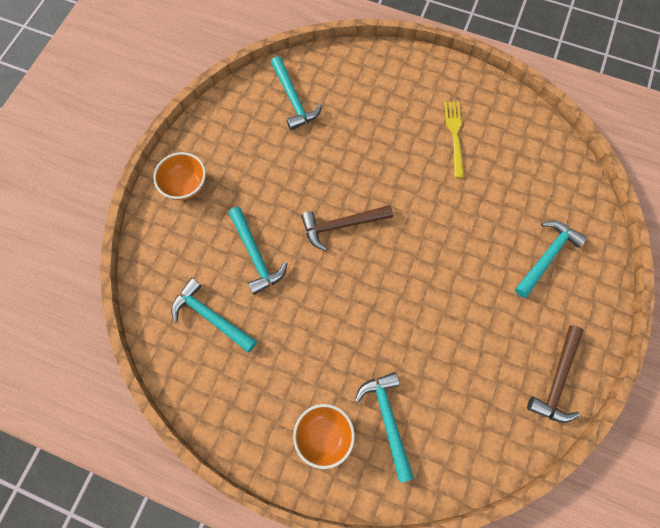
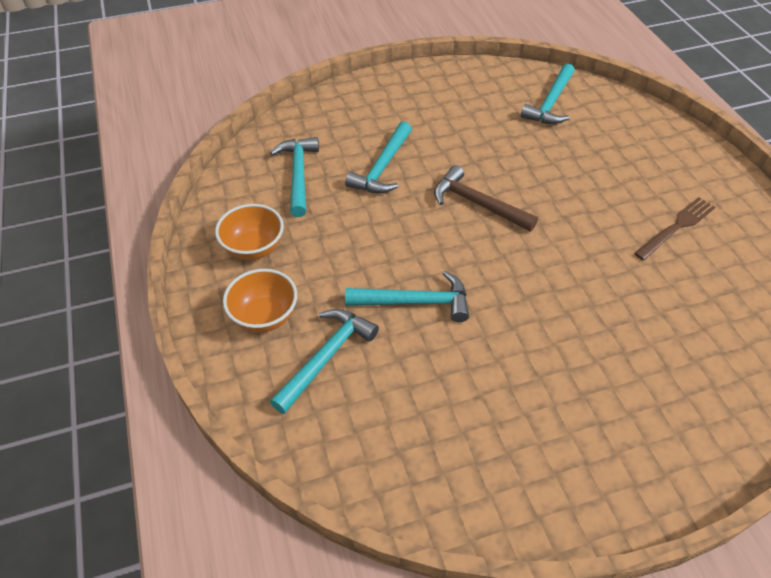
camera: 50 degrees right, 20 degrees down
(186, 186) = (392, 93): orange bowl -> orange bowl (254, 248)
(454, 135) = (676, 227): yellow fork -> brown fork
(546, 256) = (656, 390): turquoise hammer -> turquoise hammer (415, 302)
(557, 380) = (528, 494): brown hammer -> none

